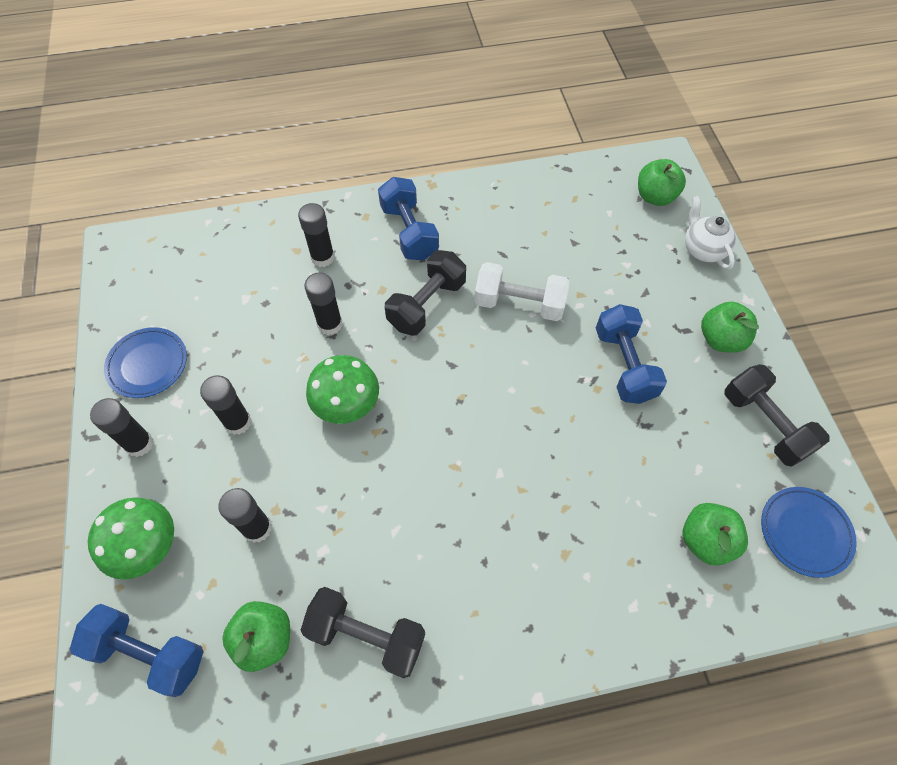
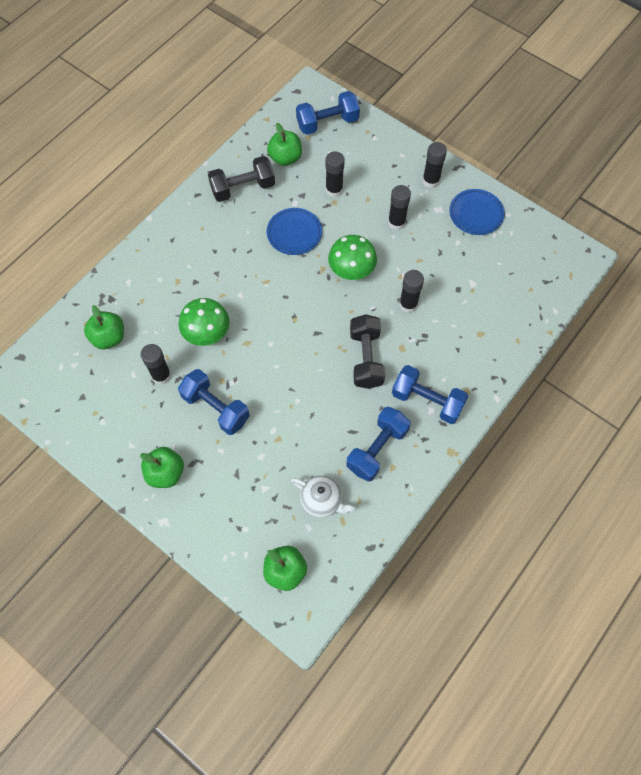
camera: 140 degrees right, 5 degrees up
(147, 547) = (374, 150): green mushroom -> green mushroom (207, 333)
(323, 257) = (459, 341): black glue stick -> black glue stick (161, 375)
(494, 227) = (377, 449): none -> blue dumbbell
(519, 304) = (311, 402): white dumbbell -> none
(703, 249) = (219, 544): white teapot -> white teapot (322, 501)
(764, 424) = (108, 430): black dumbbell -> none
(805, 532) = (56, 379): blue plate -> blue plate (294, 233)

